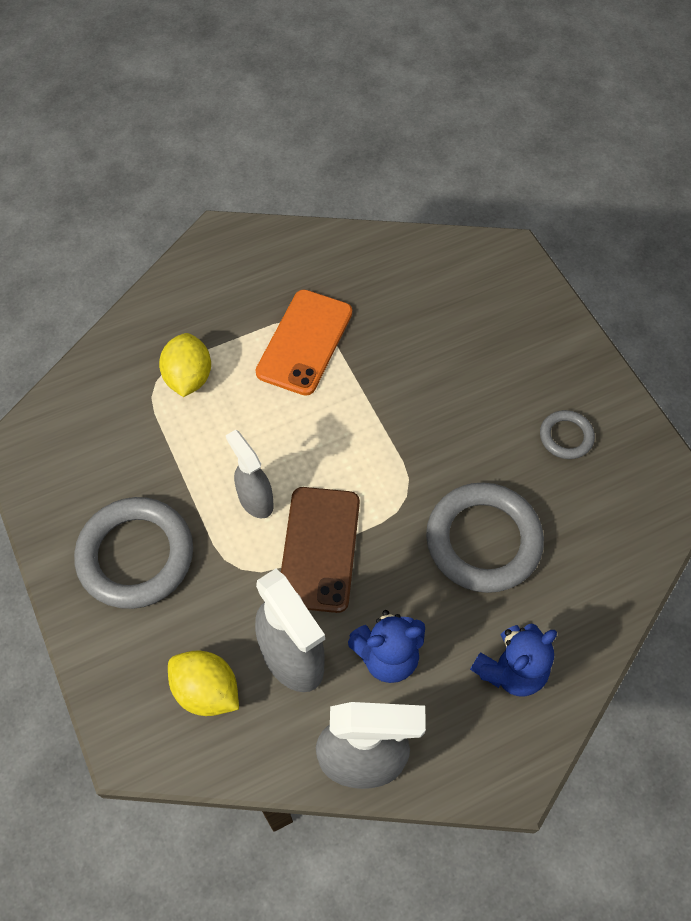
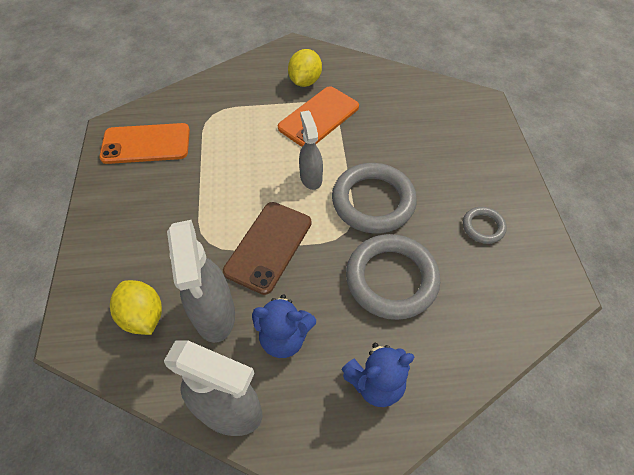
camera: 20 degrees right, 5 degrees down
(85, 456) = (146, 144): none -> orange phone
(136, 556) = (144, 212): grey ring -> grey ring (373, 201)
(188, 378) = (234, 118): yellow lemon -> yellow lemon (305, 81)
(255, 500) = (240, 201): grey spray bottle -> grey spray bottle (311, 178)

